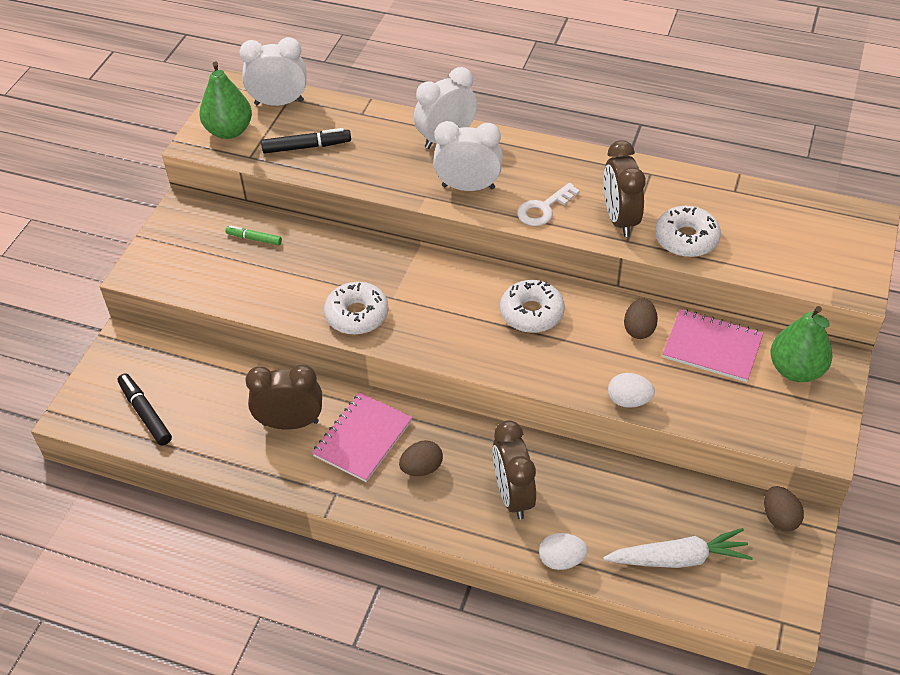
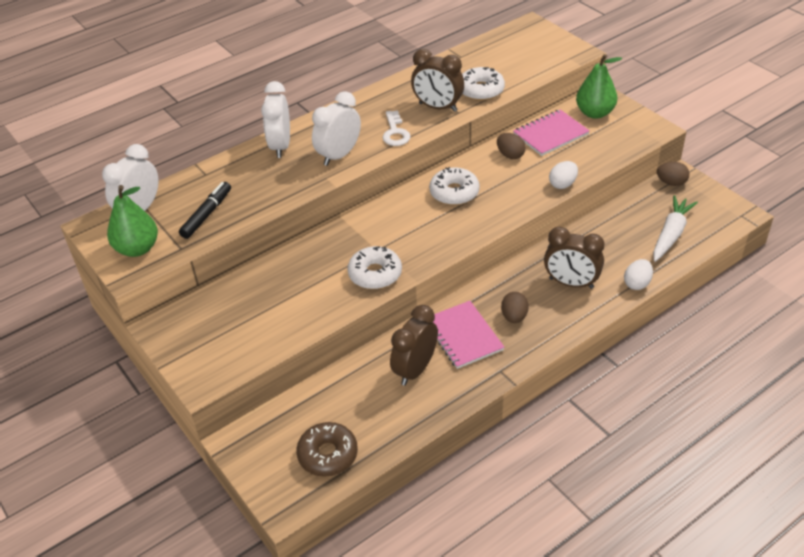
camera: 55 degrees left, 5 degrees down
(145, 413) = (328, 455): black marker -> brown donut
(254, 239) = (241, 299): green marker -> none

